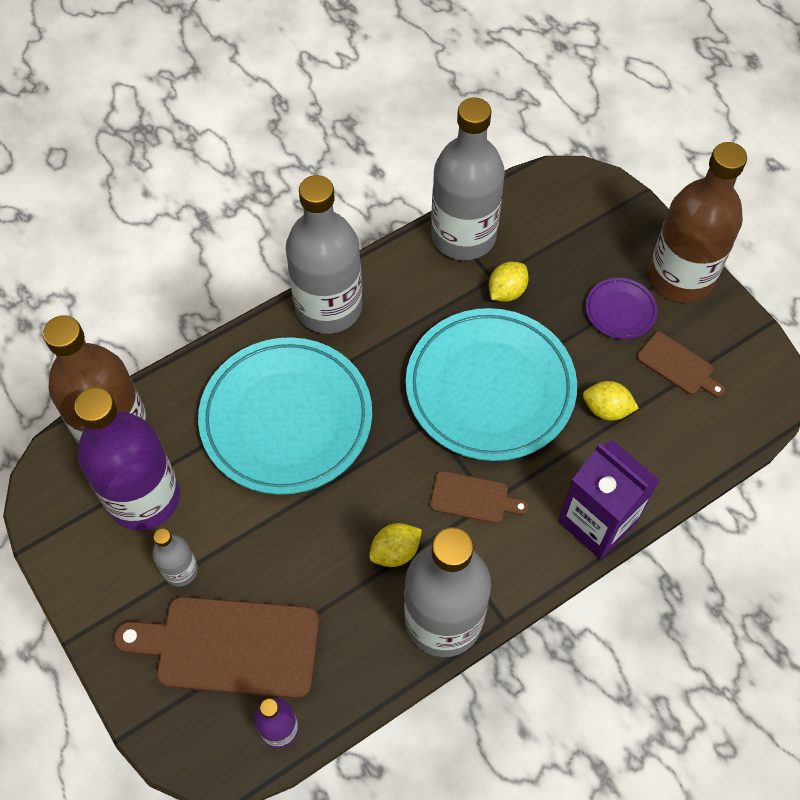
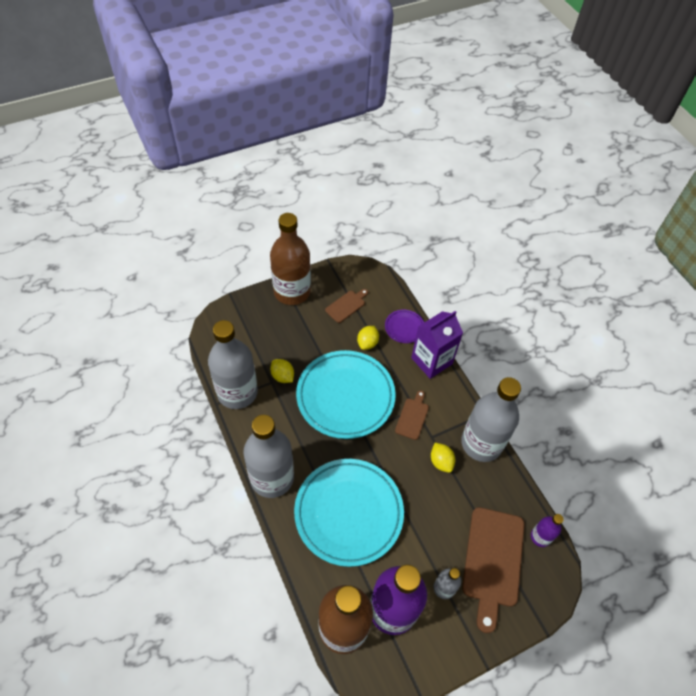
camera: 85 degrees left, 5 degrees down
(620, 311) = (307, 323): purple plate -> purple plate (404, 327)

